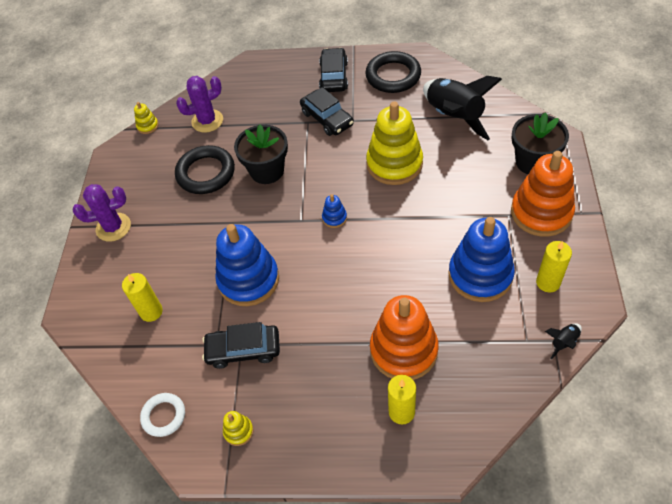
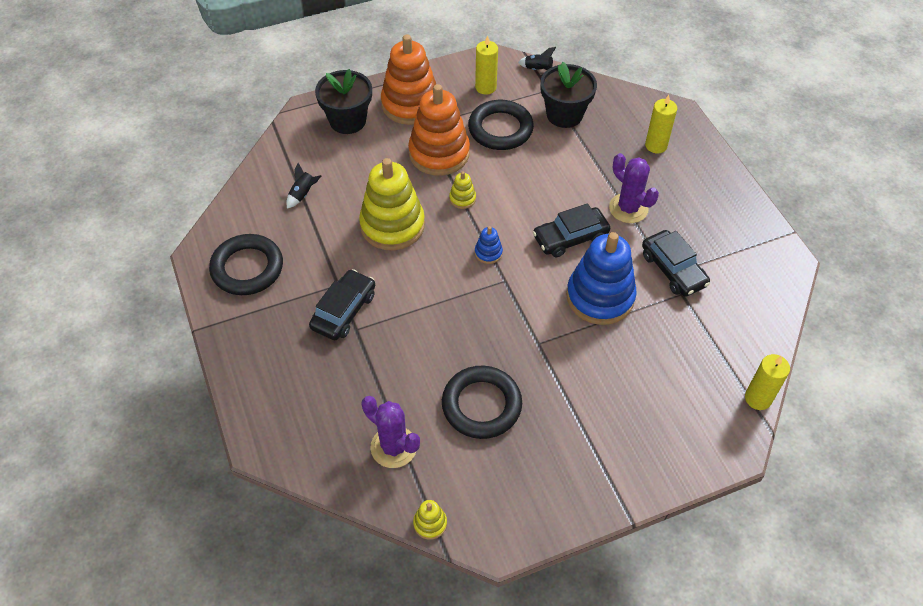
camera: 120 degrees left, 0 degrees up
(113, 227) = (608, 469): purple cactus -> purple cactus (628, 208)
(151, 312) = (684, 367): yellow candle -> yellow candle (758, 398)
(164, 416) = (770, 302): white ring -> none
(238, 431) = (743, 242): yellow stacking toy -> yellow stacking toy (462, 199)
(267, 171) = (451, 340): black flower pot -> black flower pot (564, 115)
(334, 76) = (264, 330): black car -> black car (570, 237)
(403, 350) = (602, 159): orange stacking toy -> orange stacking toy (439, 153)
(453, 117) = (303, 194): black rocket -> black rocket, size x0.41
(480, 275) = (500, 129): blue stacking toy -> black ring

